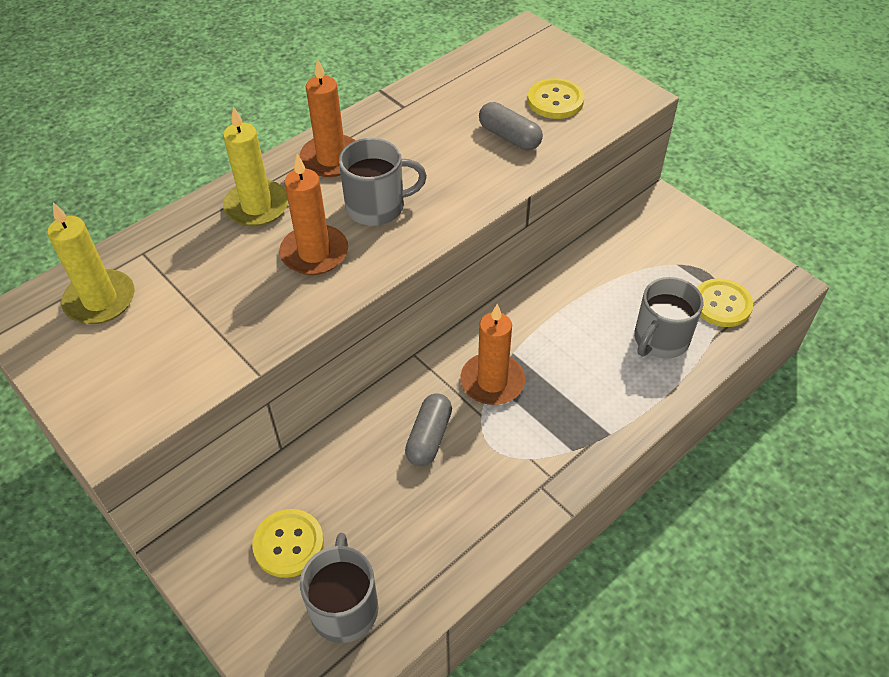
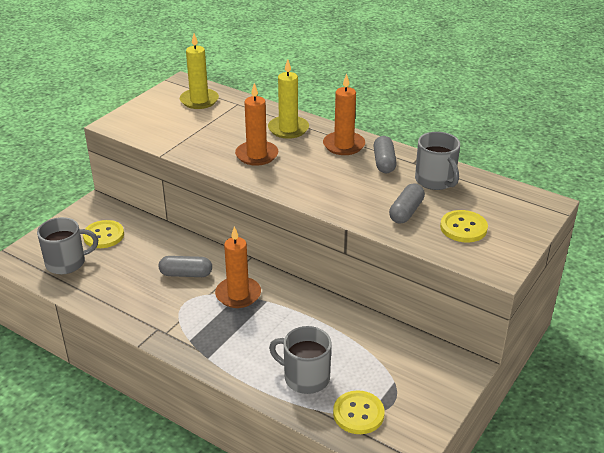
camera: 75 degrees right, 15 degrees down
(377, 207) = (306, 169): grey mug -> grey mug (435, 180)
(392, 131) = (384, 162): none -> grey capsule

